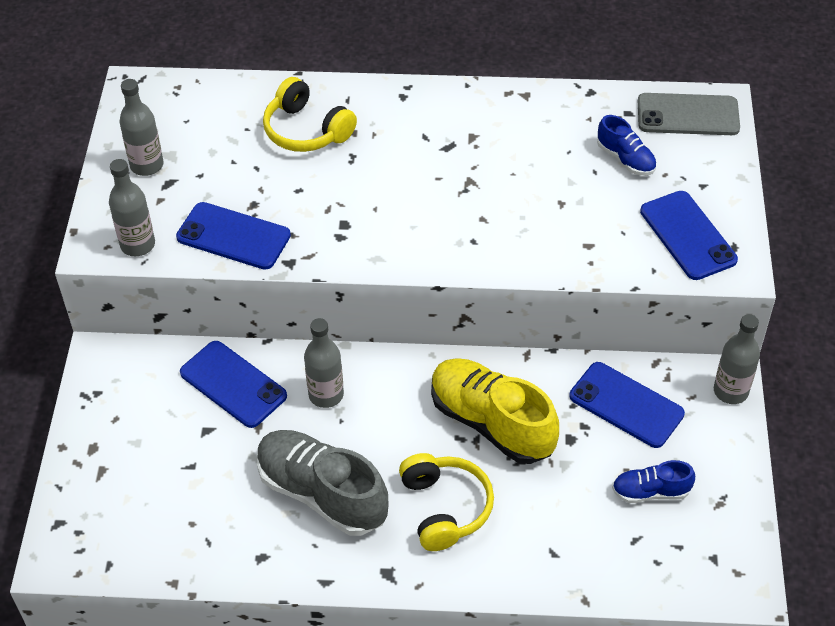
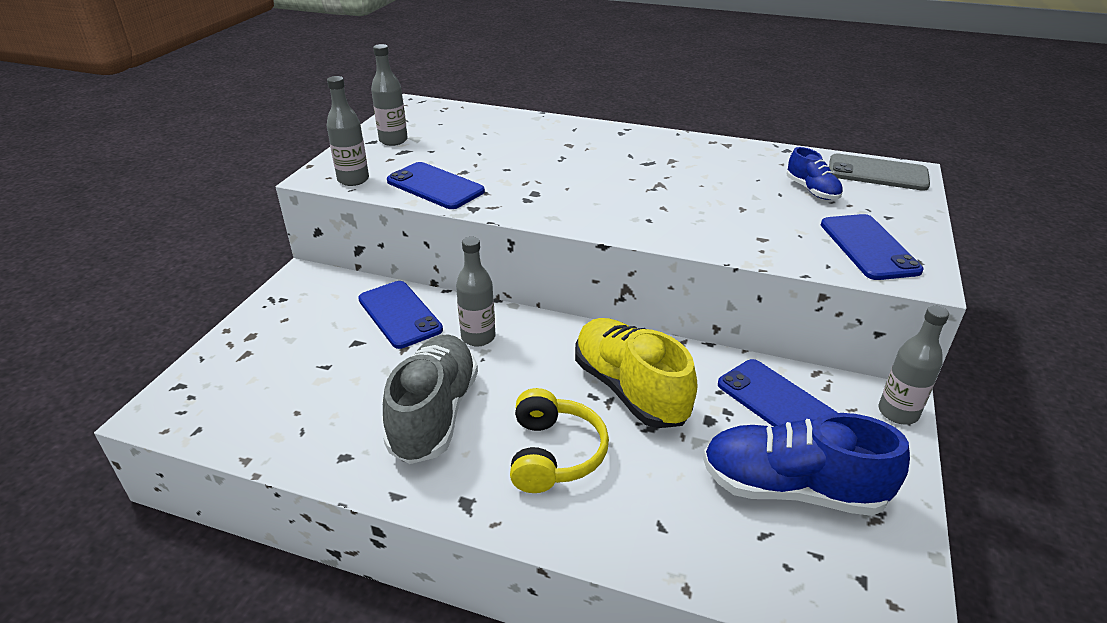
camera: 15 degrees right, 15 degrees down
(306, 130) = (532, 139): yellow headphones -> none
(322, 493) = (434, 414): grey shoe -> grey shoe turned 45 degrees clockwise
(650, 492) = (791, 489): blue shoe -> blue shoe, size x1.95

